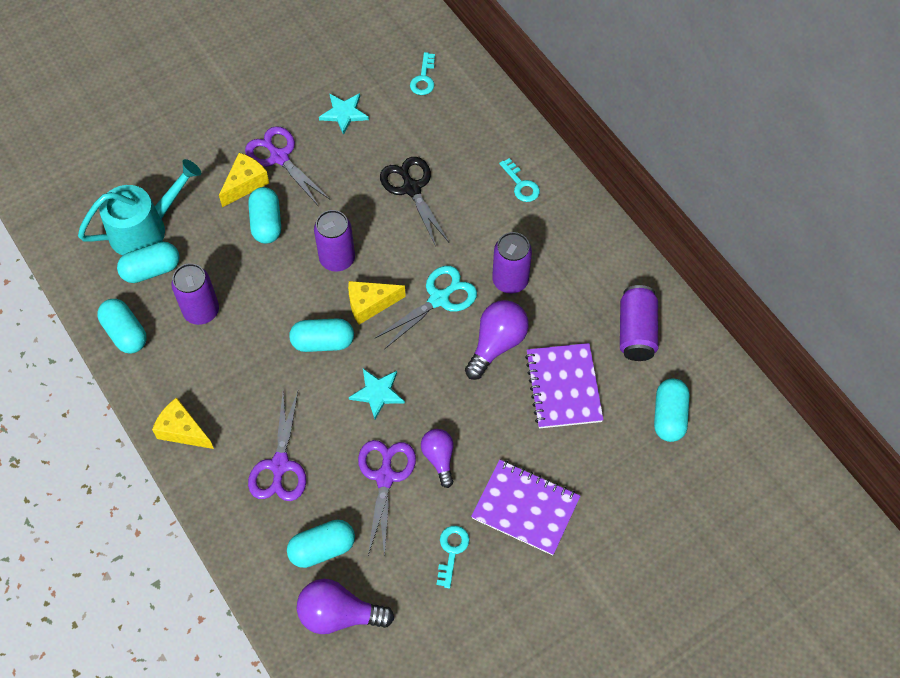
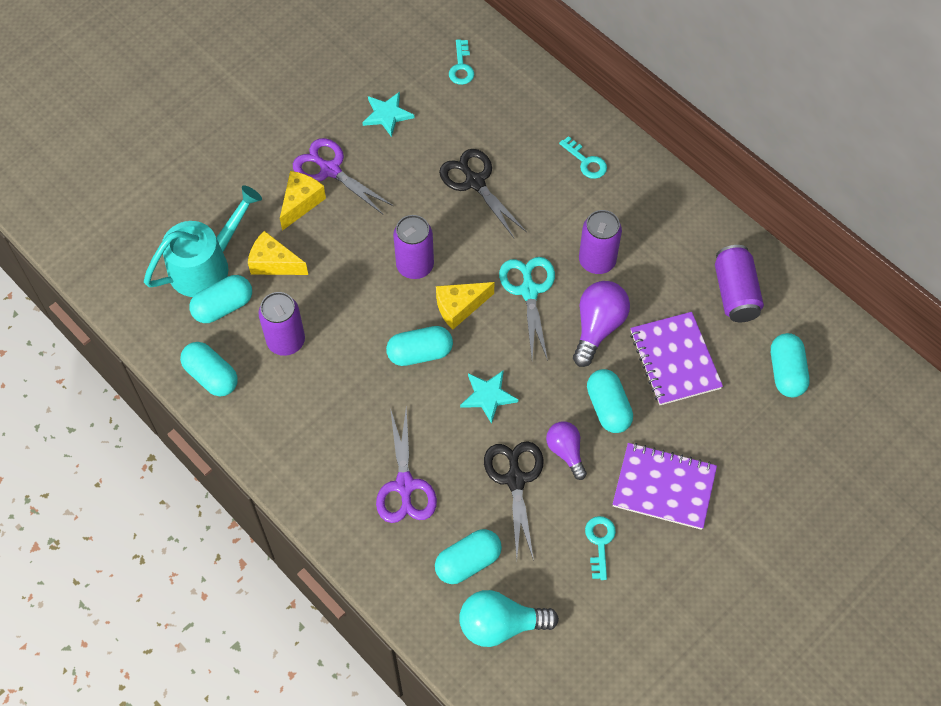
camera: 10 degrees left, 0 degrees up
(183, 430) = (296, 466): yellow cheese -> yellow cheese (274, 263)
(266, 223) = (332, 240): turquoise capsule -> turquoise capsule (608, 408)
(339, 614) = (500, 625): purple light bulb -> turquoise light bulb
(385, 477) = (515, 479): purple scissors -> black scissors
(439, 299) = (529, 291): turquoise scissors -> turquoise scissors turned 45 degrees counterclockwise

